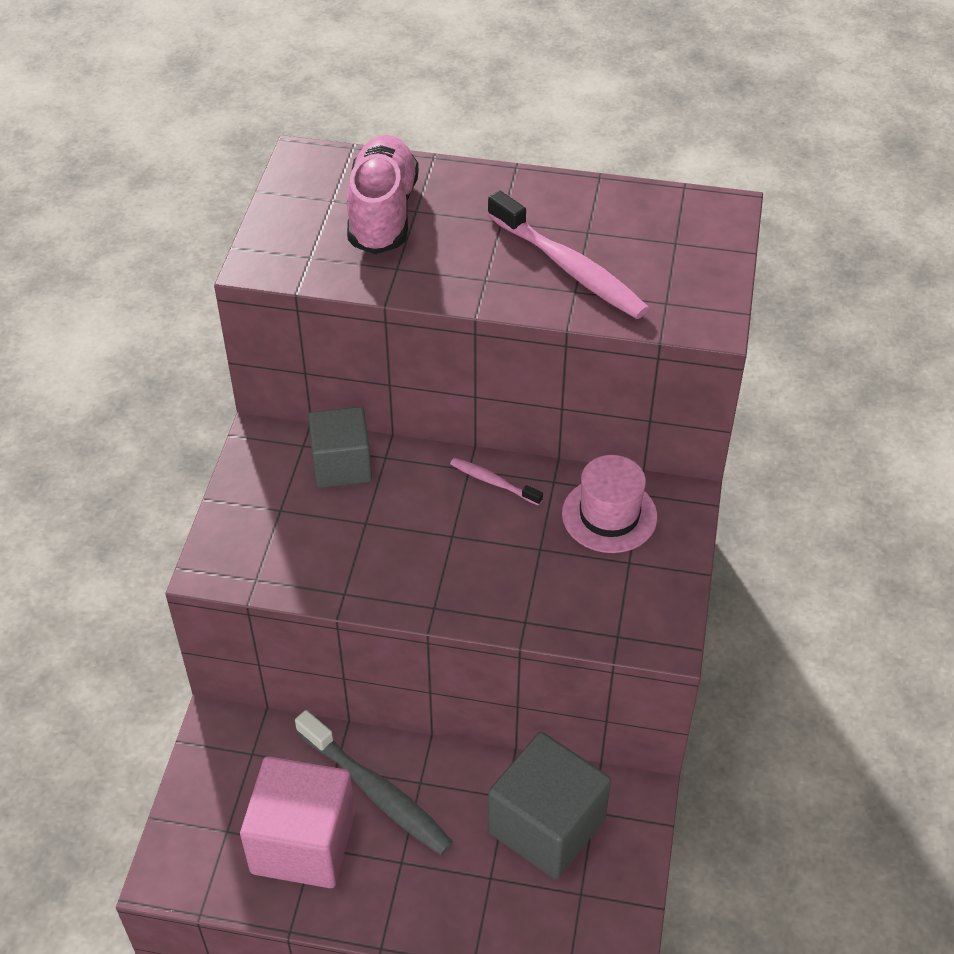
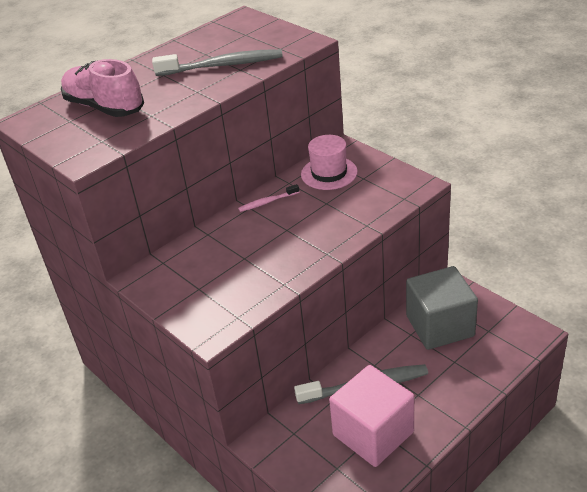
camera: 50 degrees left, 10 degrees down
(342, 465) = (194, 252): grey cube -> none
(569, 268) = (223, 65): pink toothbrush -> grey toothbrush

